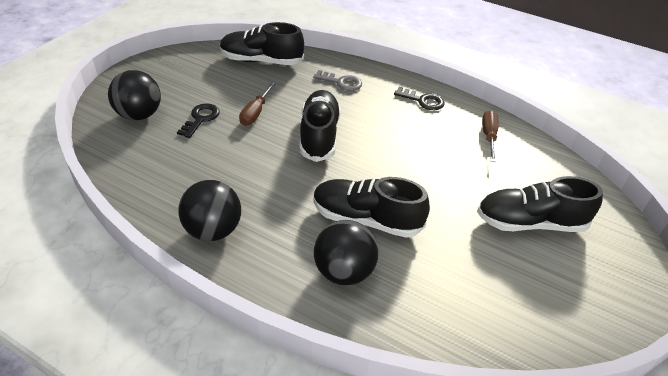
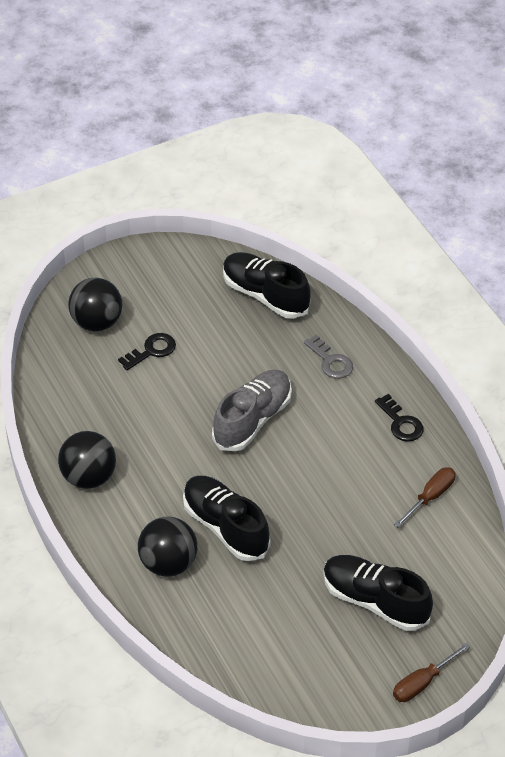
camera: 35 degrees right, 5 degrees up
(256, 112) = (210, 365): brown screwdriver -> brown screwdriver (422, 683)
(319, 135) = (252, 420): black shoe -> grey shoe

